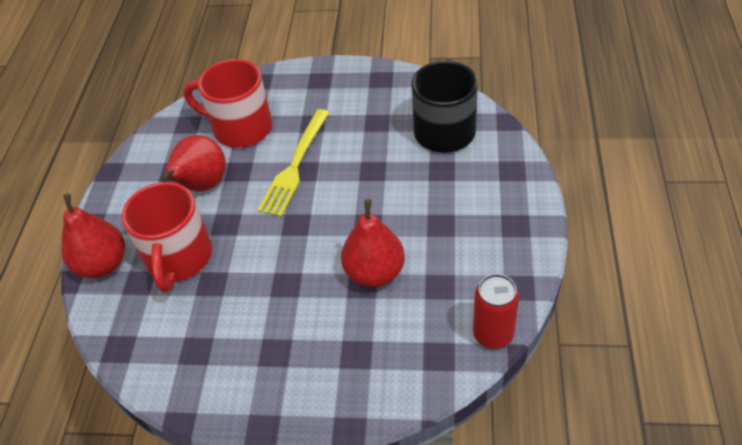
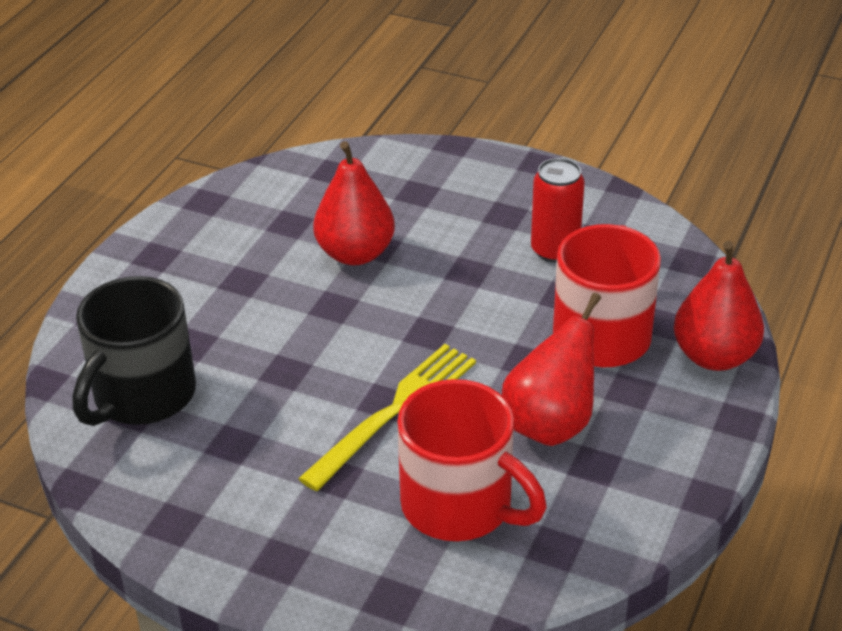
camera: 165 degrees left, 10 degrees down
(493, 334) = (266, 172): red can -> red can (555, 250)

